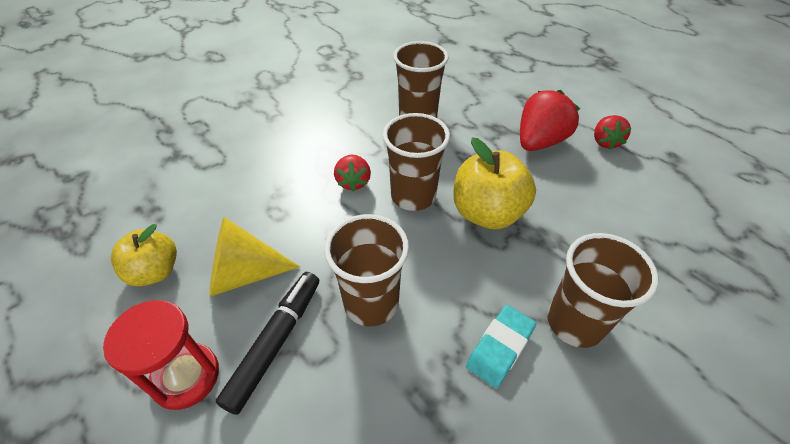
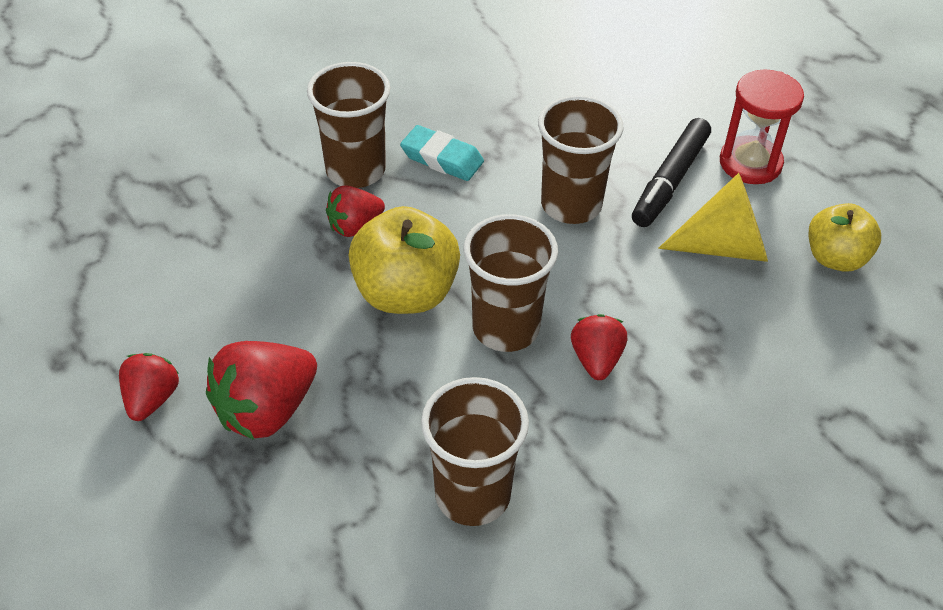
camera: 175 degrees left, 0 degrees up
(500, 347) = (442, 158): turquoise eraser -> turquoise eraser turned 75 degrees clockwise
(547, 263) = (355, 226): none -> red strawberry

